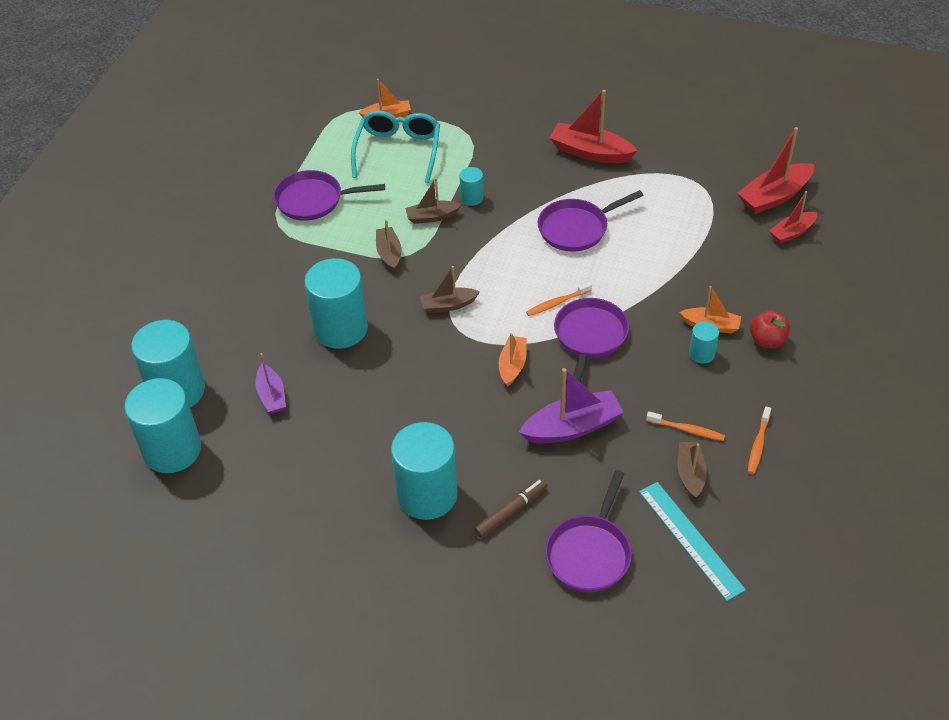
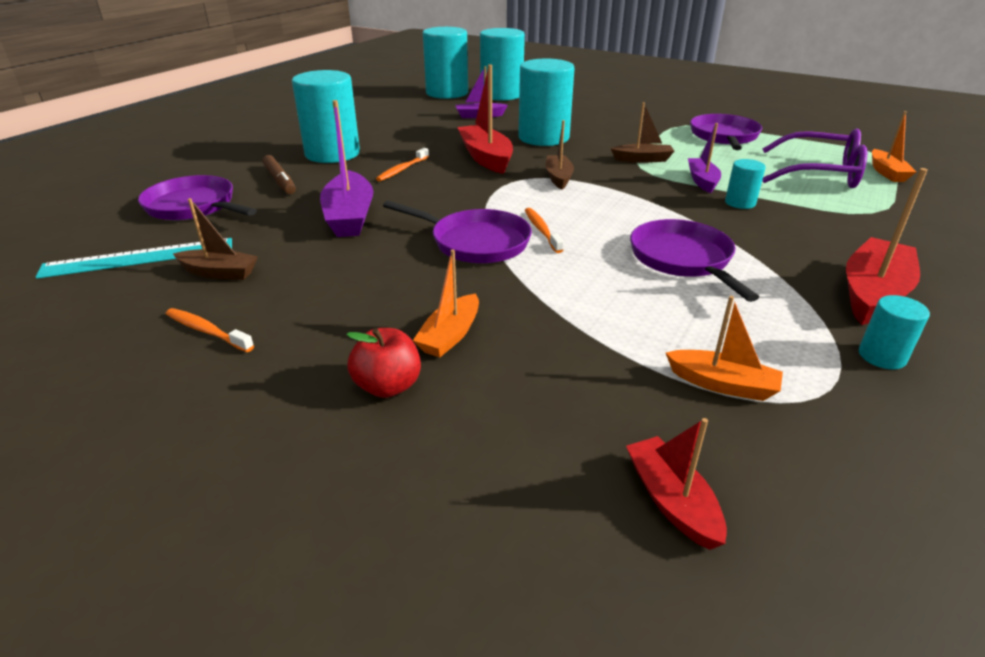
camera: 100 degrees right, 15 degrees down
(398, 151) = (820, 173): turquoise glasses -> purple glasses
(432, 217) = (702, 181): brown boat -> purple boat
(512, 365) = (456, 198): orange boat -> orange boat (722, 384)
(687, 430) = (283, 282): orange toothbrush -> orange toothbrush (402, 170)
(701, 354) = (399, 316): turquoise cylinder -> turquoise cylinder (882, 356)
(774, 196) = (801, 504): red boat -> red boat (486, 158)

